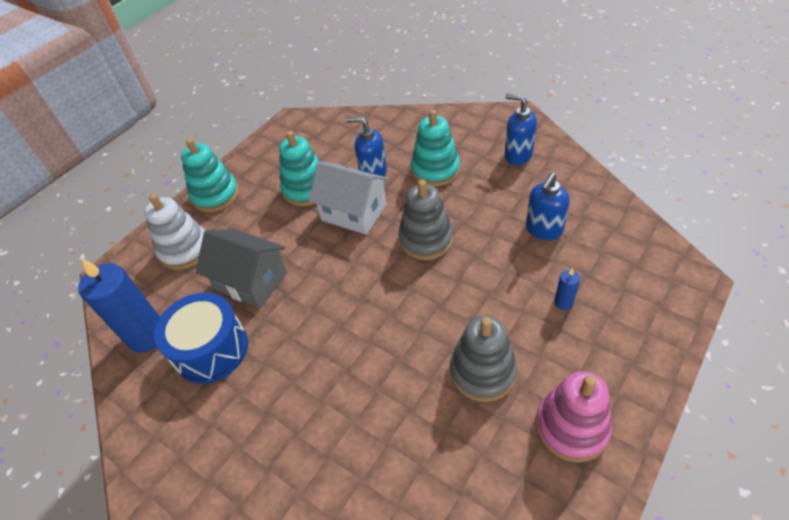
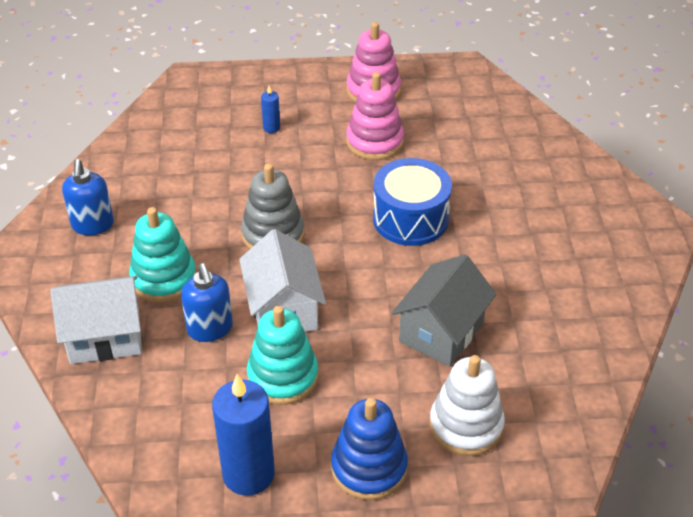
camera: 135 degrees left, 5 degrees down
(147, 336) = (573, 365): blue candle -> blue candle (248, 474)
(211, 349) = (530, 306): blue drum -> blue drum (410, 219)
(215, 195) = (369, 468): turquoise stacking toy -> blue stacking toy
(251, 281) = (441, 332): grey house -> grey house turned 45 degrees clockwise
(411, 132) = (105, 337): none -> white house
(482, 371) = (374, 142): grey stacking toy -> pink stacking toy
(543, 229) = (196, 166): blue soap dispenser -> none

